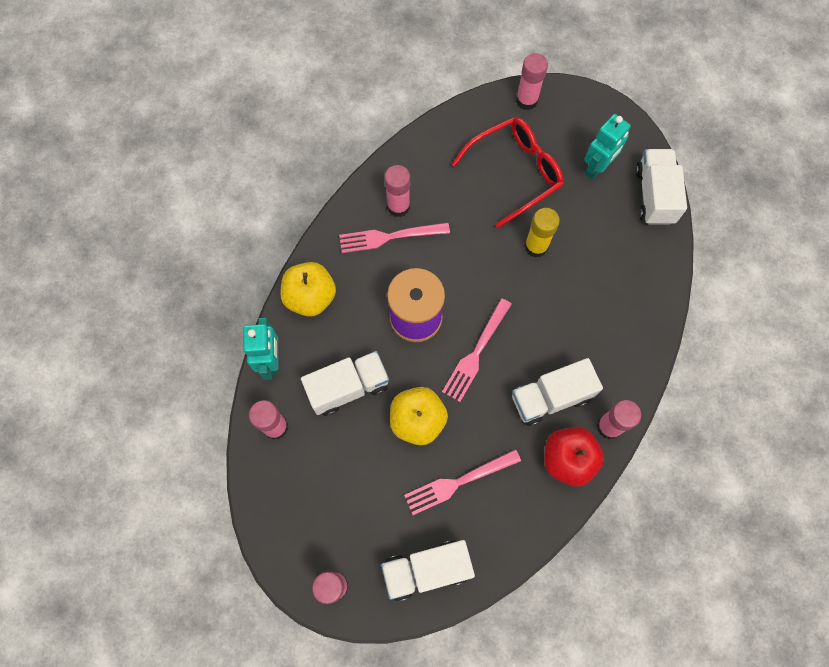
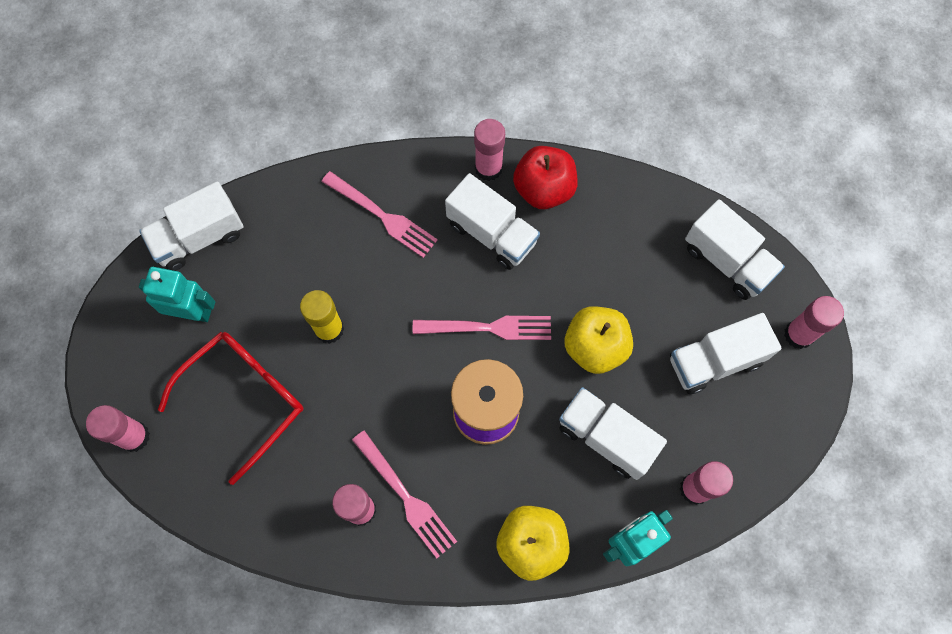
camera: 120 degrees left, 0 degrees up
(354, 503) = (715, 361): none -> white truck
(458, 482) = (629, 275): pink fork -> pink fork (382, 216)
(515, 173) = (245, 399): red glasses -> red glasses turned 105 degrees clockwise

